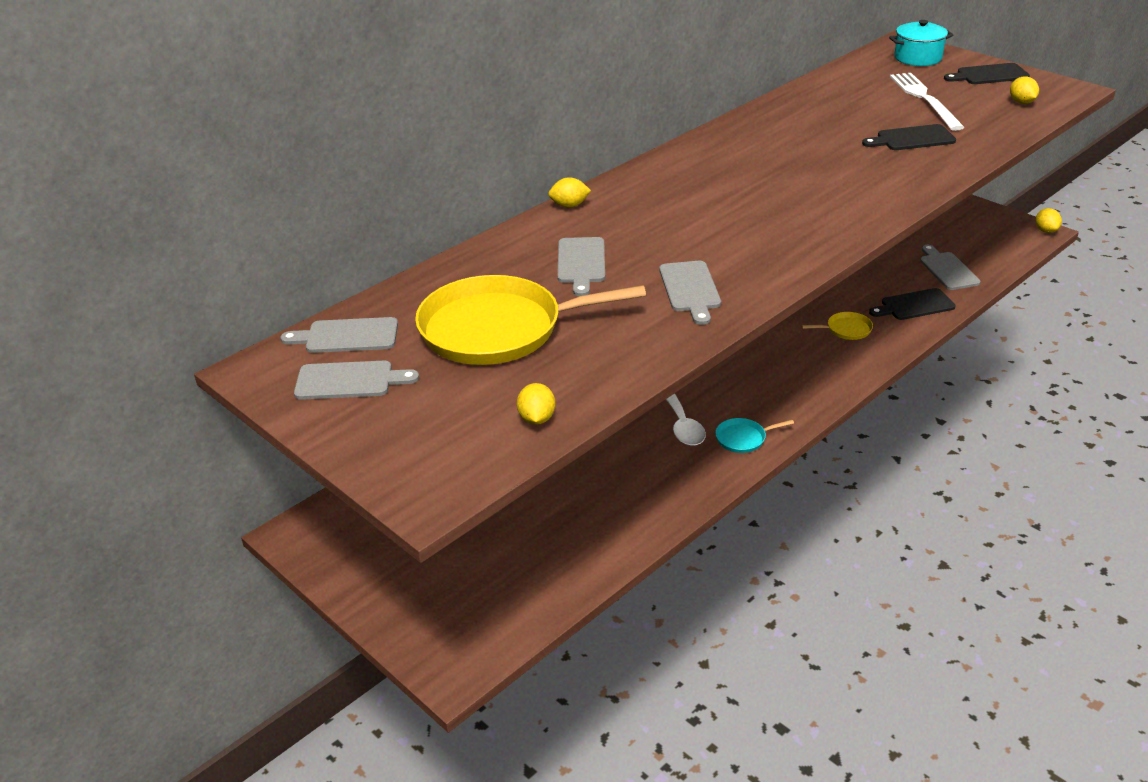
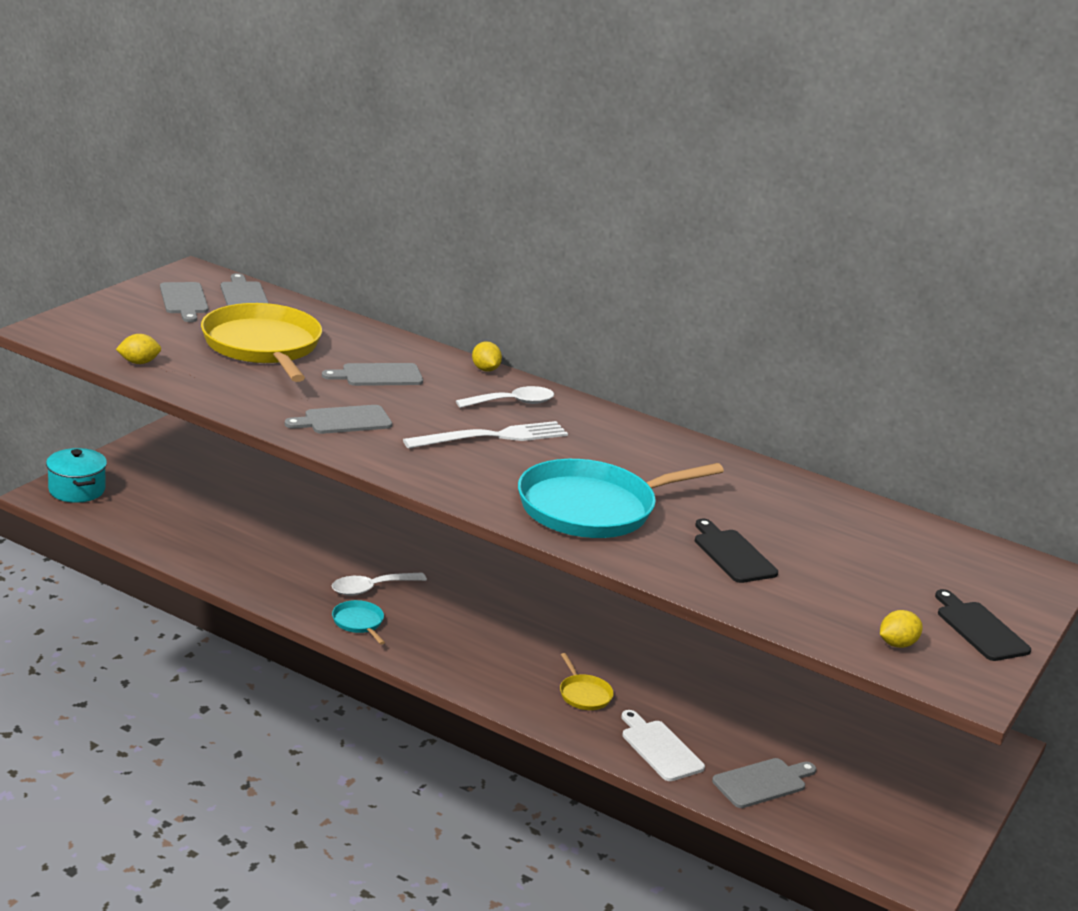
camera: 70 degrees right, 10 degrees down
(645, 199) = (512, 403): none -> white spoon
(849, 183) = (592, 508): none -> turquoise pan
(914, 305) = (660, 748): black cutting board -> white cutting board
(917, 58) = (1002, 579): turquoise pot -> turquoise pot (77, 490)
(924, 99) = (860, 572): white fork -> white fork (492, 437)
(1046, 231) = (926, 887): yellow lemon -> none

